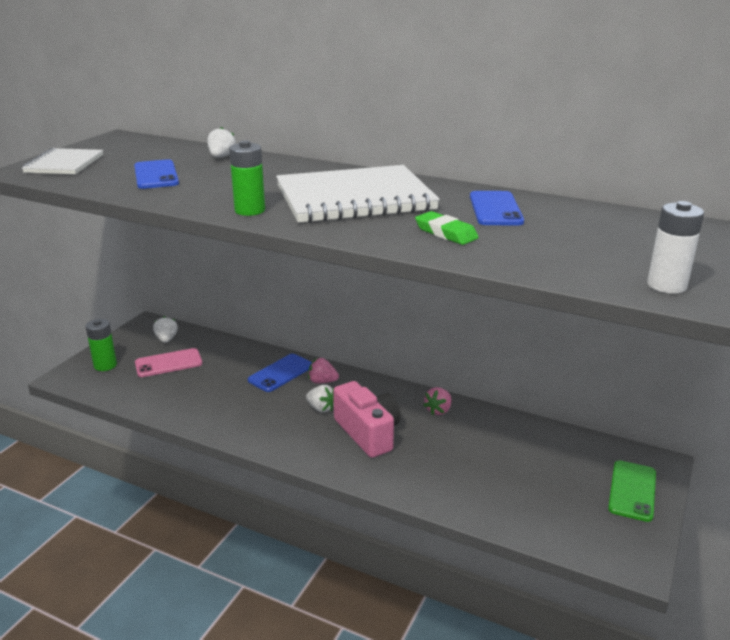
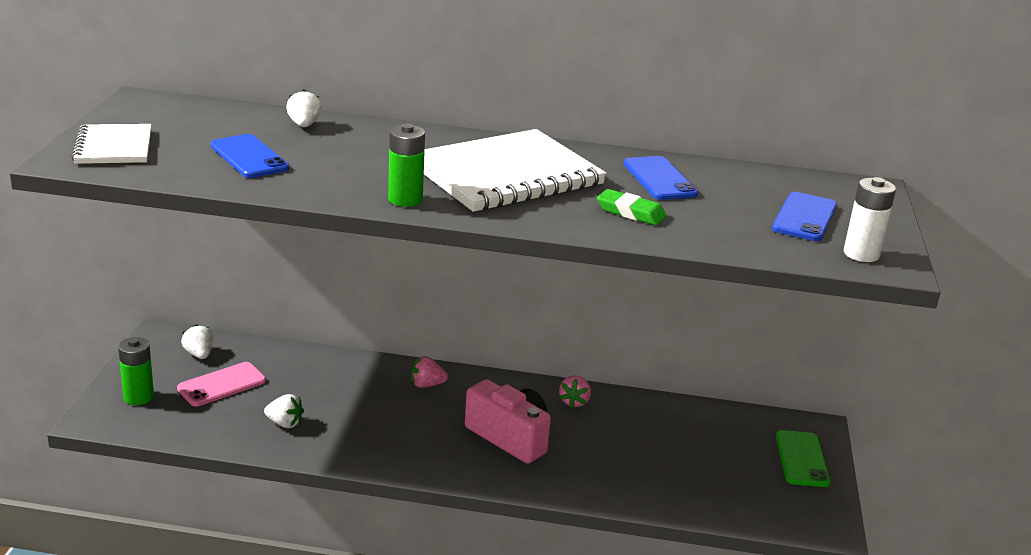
camera: 20 degrees left, 0 degrees up
(280, 373) = (371, 380): blue phone -> blue phone (804, 217)
(321, 408) = (442, 416): white strawberry -> white strawberry (285, 423)

